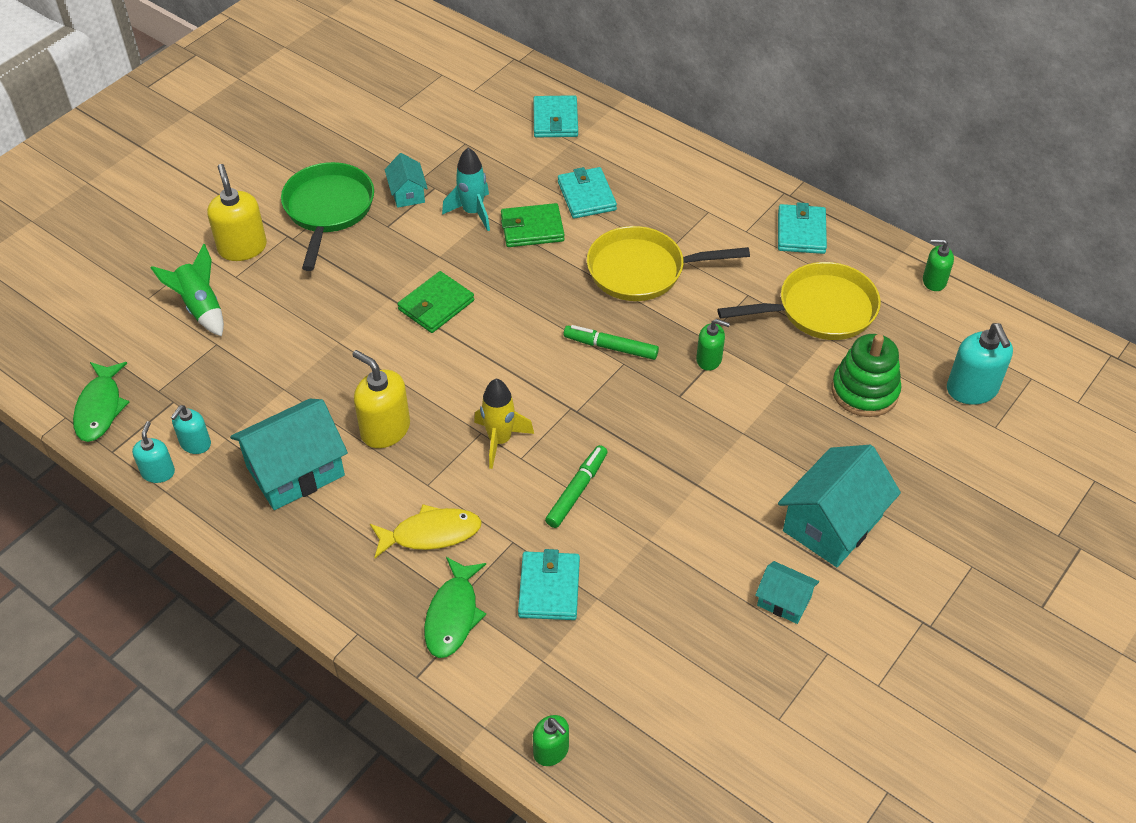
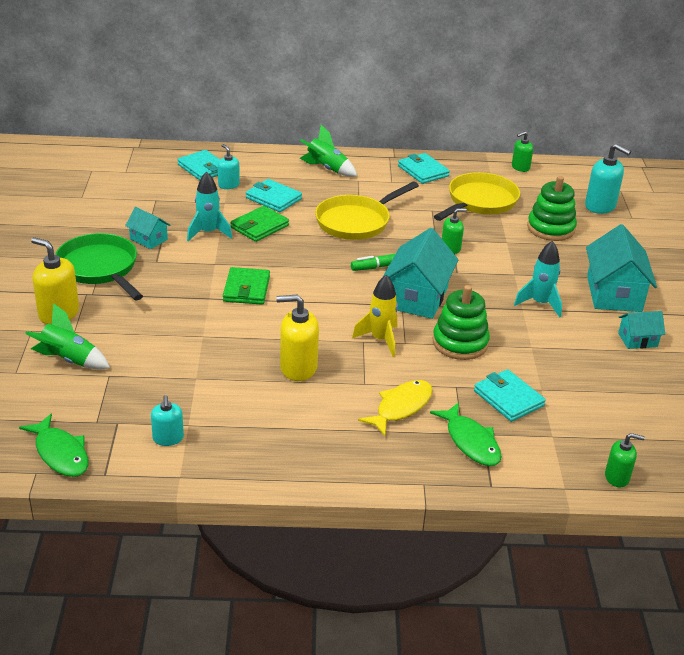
camera: 40 degrees left, 15 degrees down
(158, 472) = (160, 468): turquoise soap dispenser -> turquoise soap dispenser (228, 185)
(295, 471) = (265, 419): turquoise house -> turquoise house (417, 297)
(577, 490) = (460, 343): green marker -> green stacking toy
(690, 178) = (326, 168): none -> green rocket
(726, 489) = (540, 303): none -> turquoise rocket

